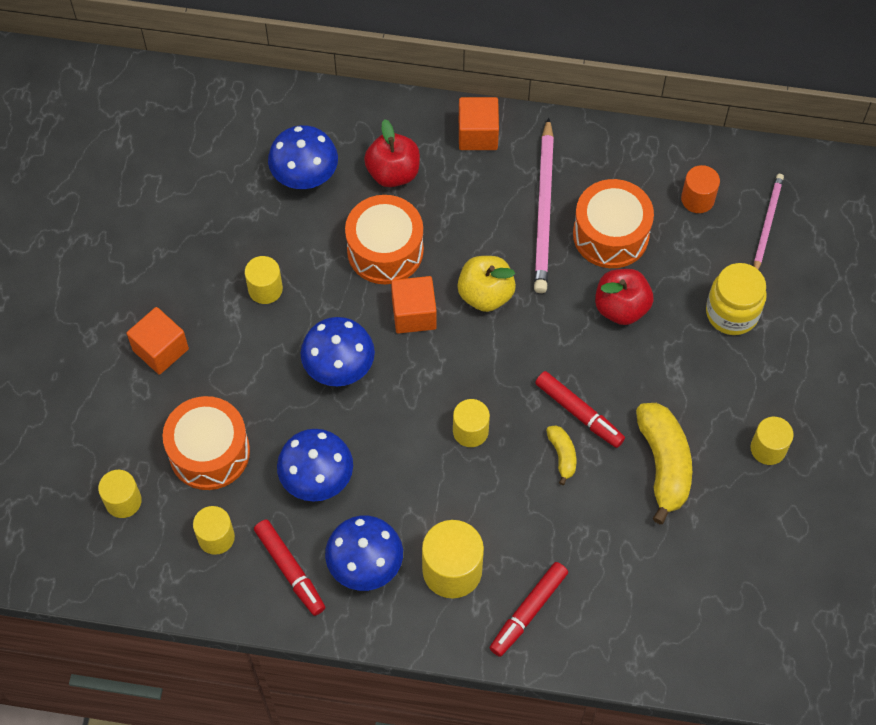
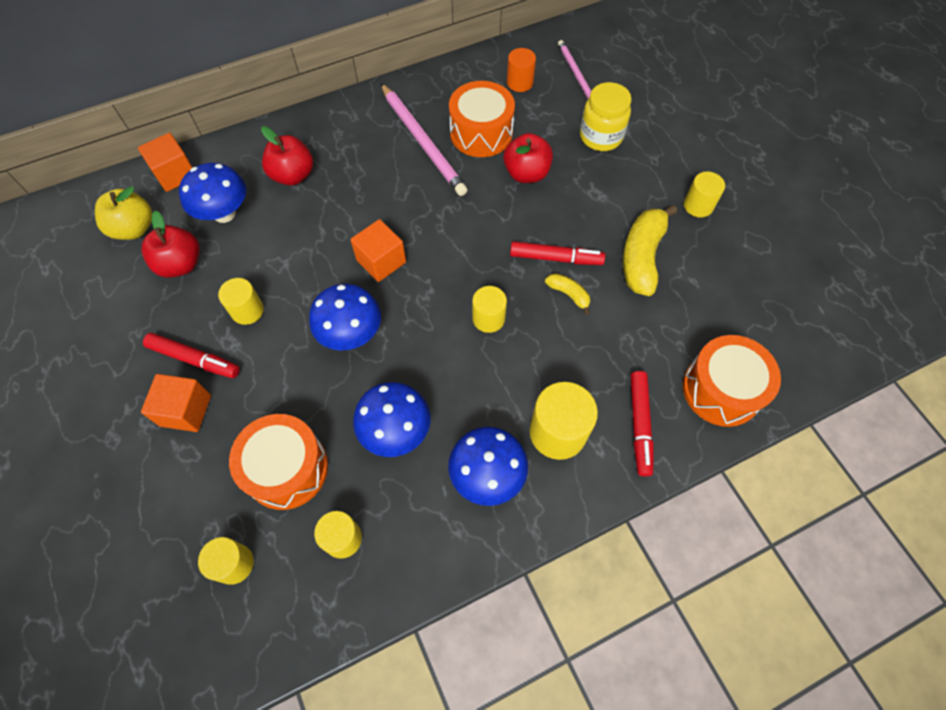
camera: 35 degrees left, 0 degrees up
(236, 207) = (181, 264): none -> red apple
(290, 570) = (428, 523): red marker -> red marker (194, 359)
(385, 250) = (325, 230): orange drum -> orange drum (721, 390)
(478, 134) = (338, 120): orange cube -> orange cube (175, 174)
(485, 294) = (424, 218): yellow apple -> yellow apple (134, 228)
(664, 464) = (642, 257): yellow banana -> yellow banana turned 120 degrees counterclockwise

